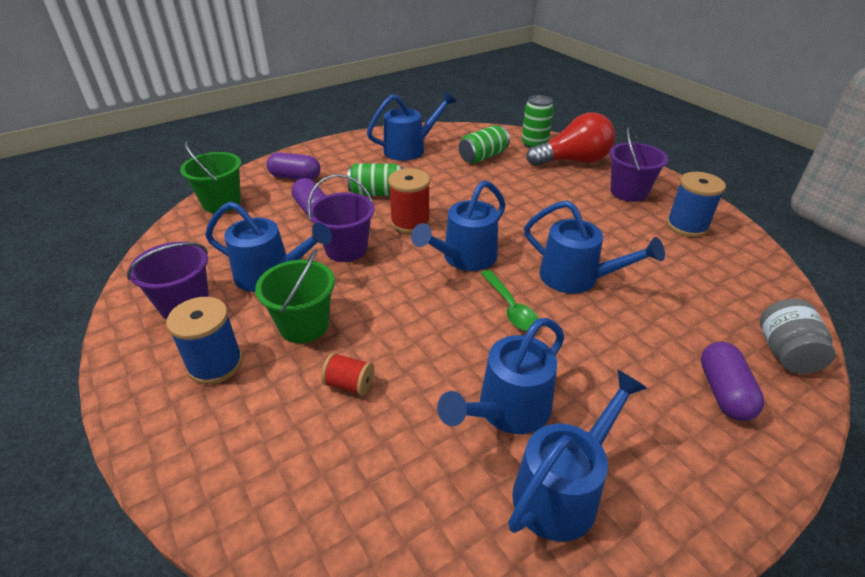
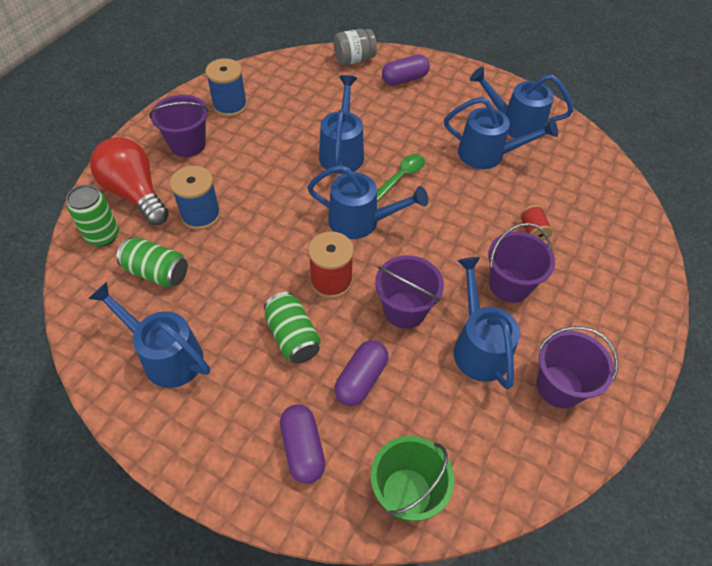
camera: 120 degrees left, 15 degrees up
(215, 364) = (584, 315): blue spool -> blue spool (201, 215)
(304, 325) = (509, 285): green bucket -> purple bucket

